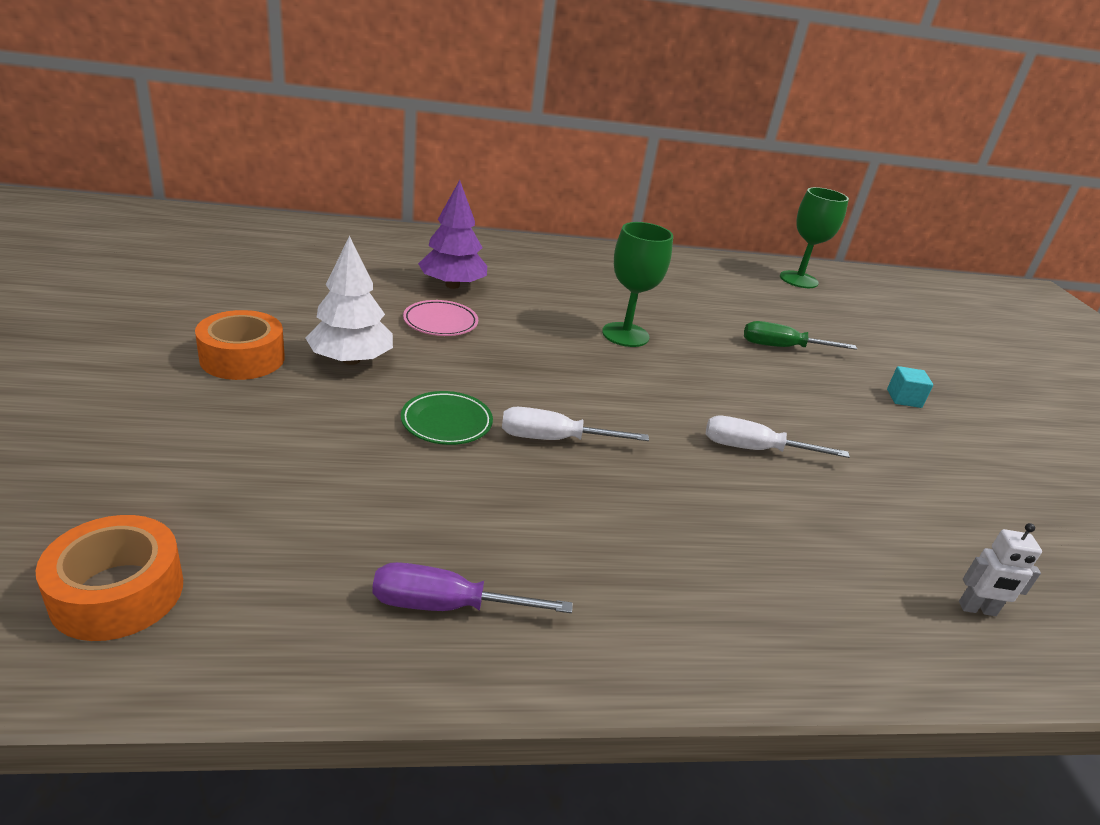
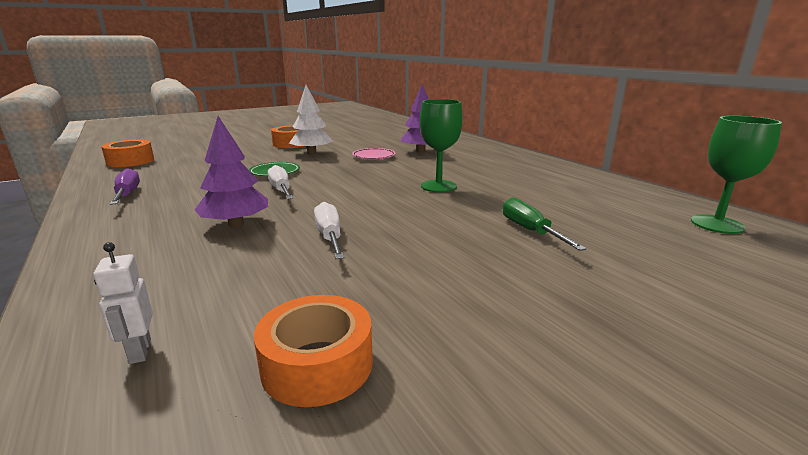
camera: 70 degrees right, 10 degrees down
(682, 505) = (236, 224): none -> purple tree
(904, 398) = (537, 297): turquoise cube -> none
(990, 518) = (317, 364): none -> orange tape

